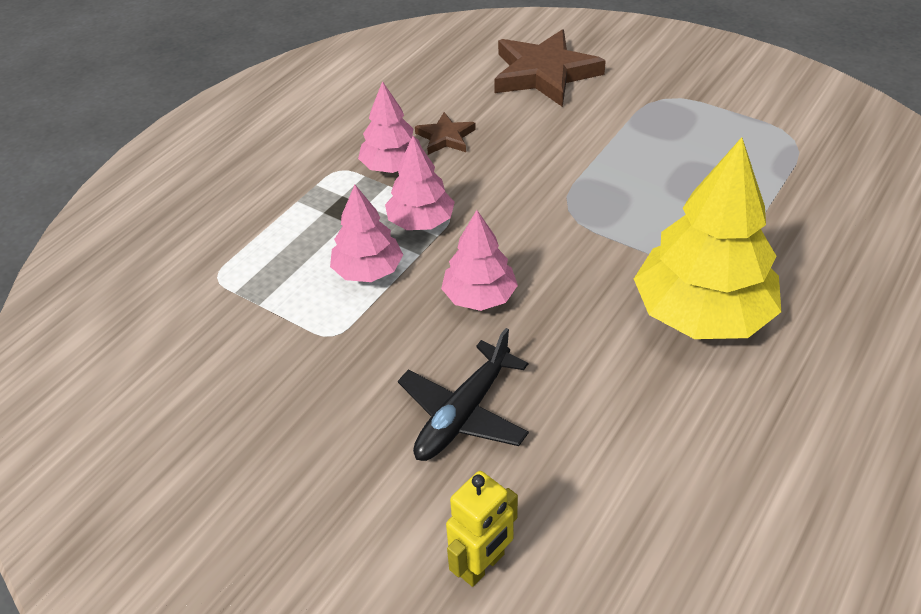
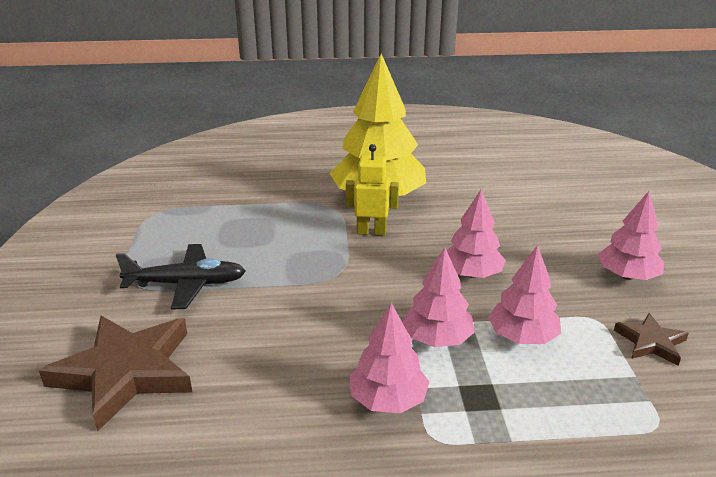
camera: 130 degrees left, 15 degrees down
(352, 417) = (627, 276): none -> pink tree
(445, 137) = (305, 387): brown star -> brown star (650, 342)
(464, 413) = (559, 241): black plane -> black plane (186, 284)
(482, 565) = (618, 202): yellow robot -> yellow robot (371, 232)

